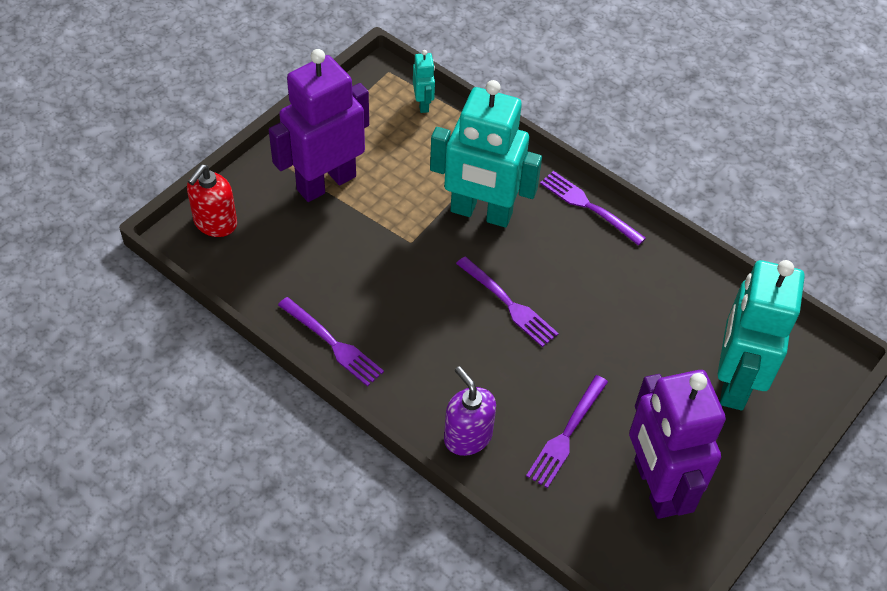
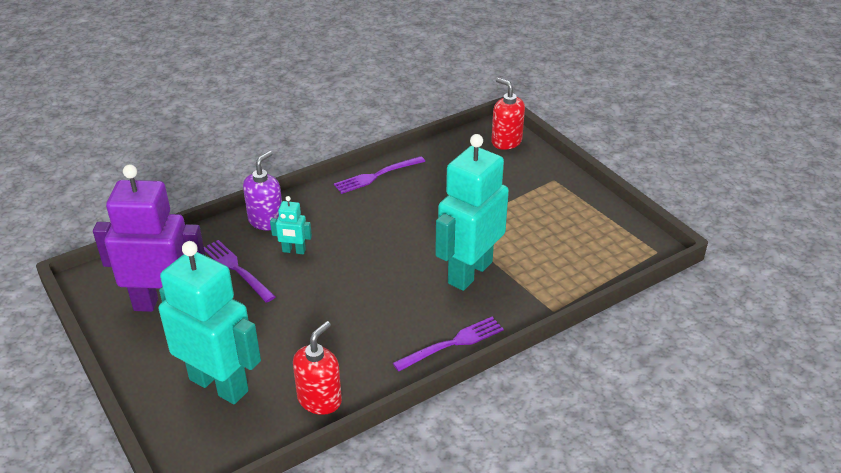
camera: 110 degrees right, 15 degrees down
(326, 183) = (530, 196): purple robot -> none
(423, 104) = (610, 265): turquoise robot -> turquoise robot (294, 251)
(467, 437) = (266, 221): purple soap dispenser -> purple soap dispenser turned 45 degrees counterclockwise
(509, 304) = (368, 267): purple fork -> none
(708, 291) = (320, 399): none -> red soap dispenser

